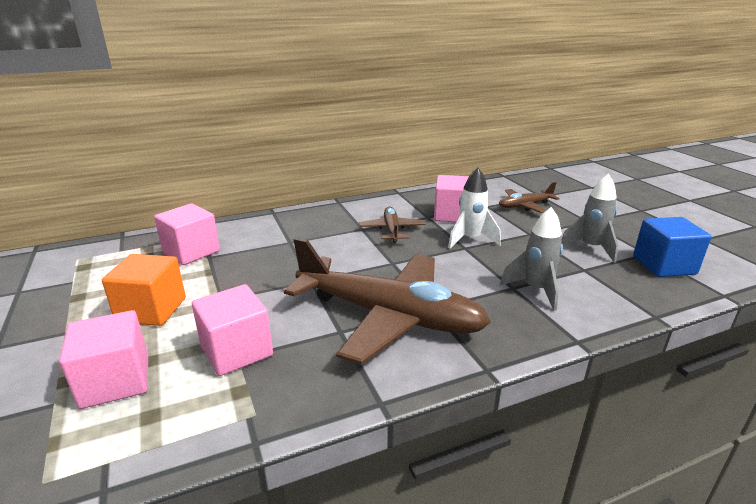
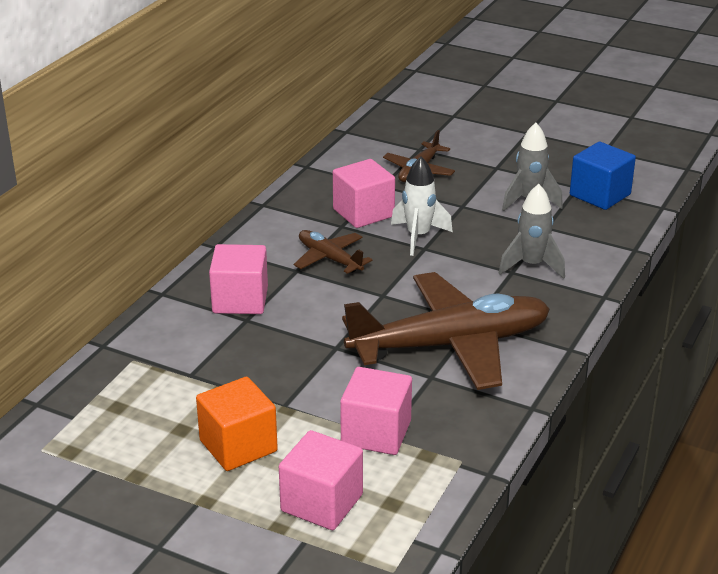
camera: 40 degrees left, 5 degrees up
(191, 251) = (160, 379): pink cube -> pink cube (240, 300)

